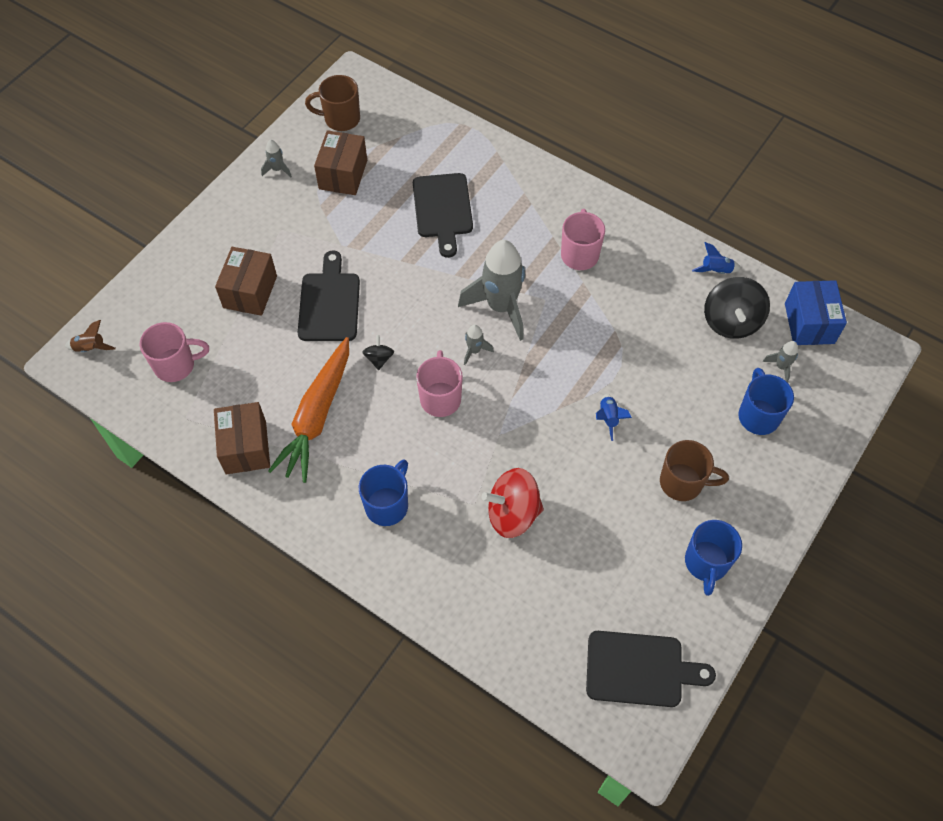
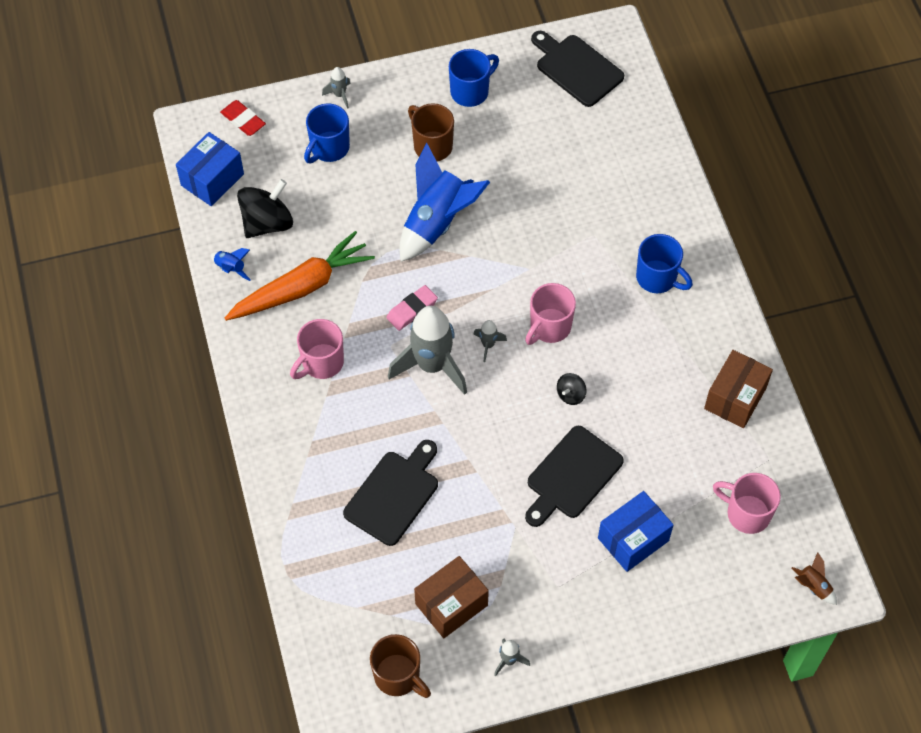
camera: 140 degrees left, 0 degrees up
(250, 292) = (633, 539): brown box -> blue box
(317, 416) = (659, 383): orange carrot -> orange carrot (302, 287)
(387, 505) = (657, 278): blue mug -> blue mug turned 120 degrees counterclockwise
(512, 513) = (571, 210): red spinning top -> none
(556, 336) = (412, 310): none -> pink eraser
(608, 418) = (437, 222): blue rocket -> blue rocket, size x2.34
(781, 367) = (272, 166): grey rocket -> grey rocket (339, 95)
(848, 387) = (243, 120): none -> red eraser

